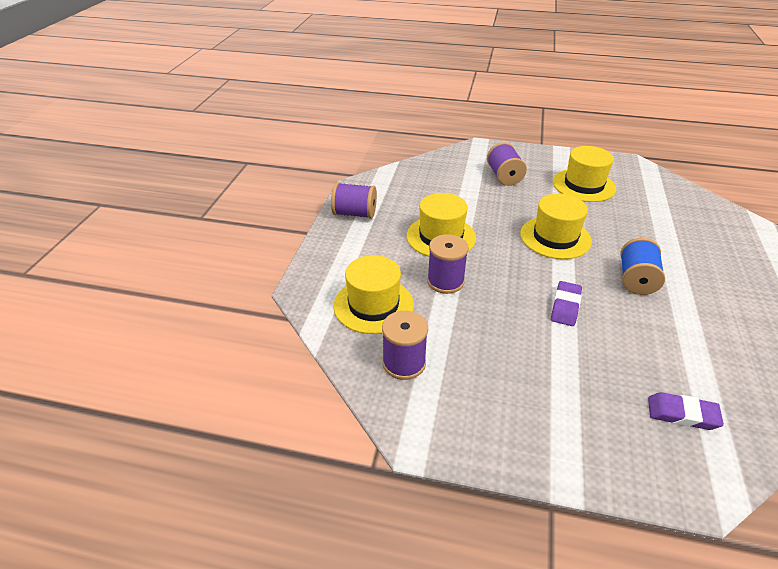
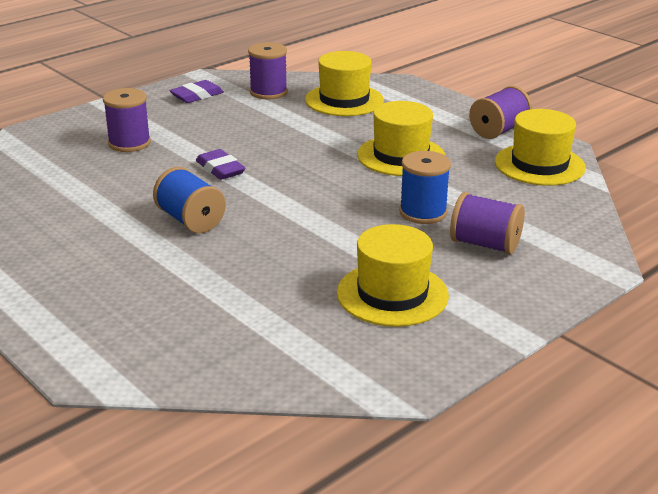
camera: 125 degrees right, 10 degrees down
(445, 281) = (331, 134): purple spool -> purple spool (129, 143)
(500, 203) = (423, 212): none -> blue spool
(555, 237) = (315, 213): yellow hat -> yellow hat (539, 165)
(682, 414) = (64, 158): purple eraser -> purple eraser (197, 95)

